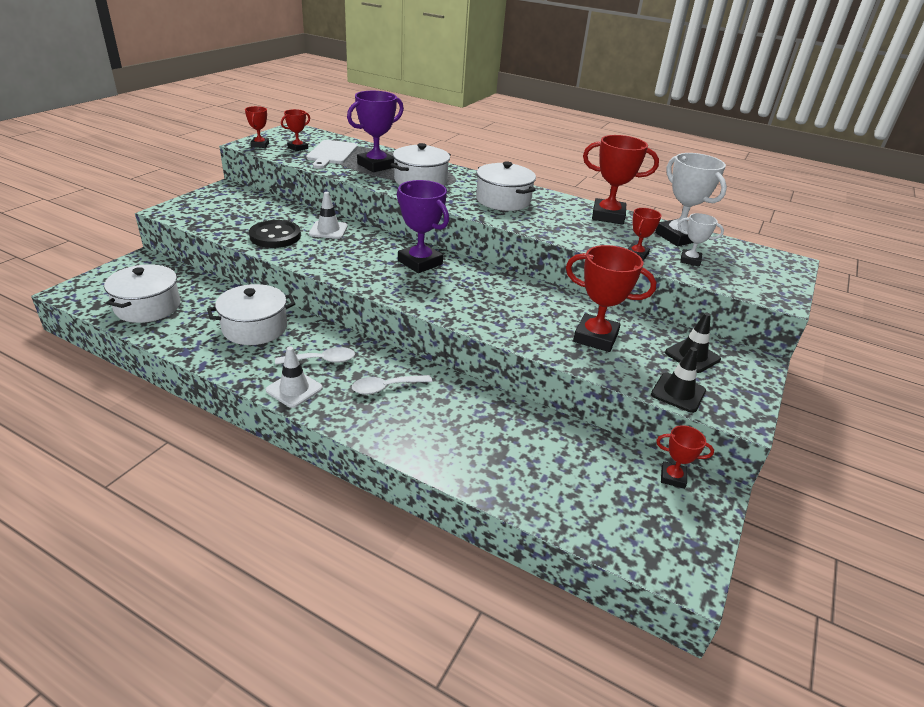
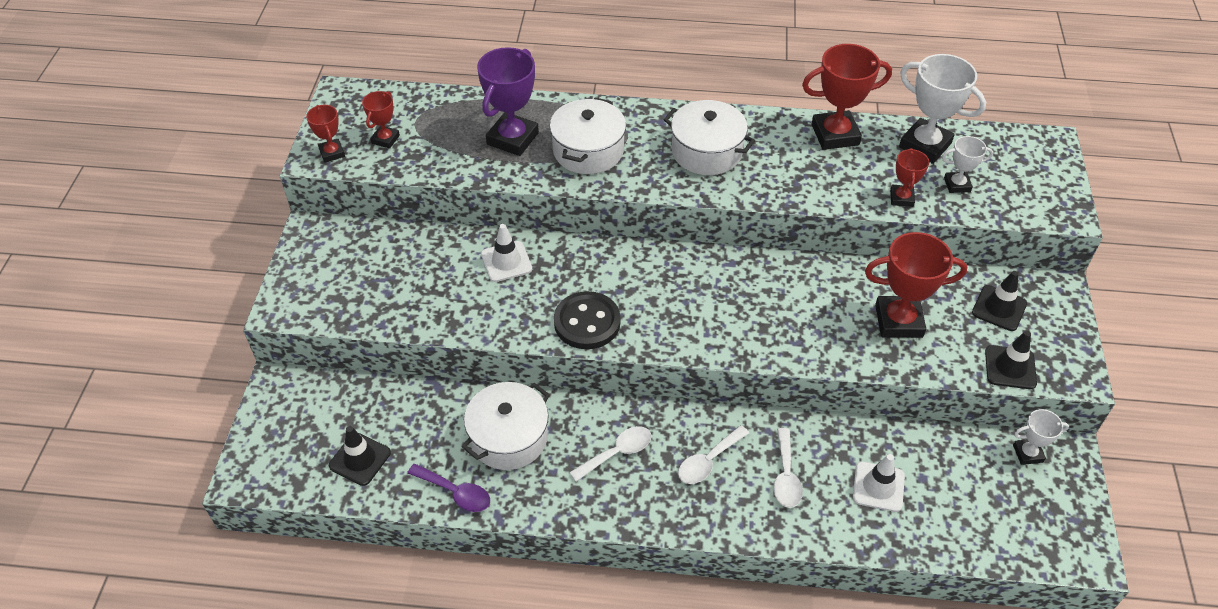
camera: 20 degrees left, 15 degrees up
(147, 307) = (360, 459): white pot -> black traffic cone
(188, 343) = (456, 493): none -> purple spoon
(275, 236) = (454, 300): black button -> black button (587, 322)
(294, 389) = (620, 505): white traffic cone -> white traffic cone (878, 487)
(331, 153) = (438, 135): white cutting board -> none
(420, 262) = (651, 276): purple trophy -> none
(440, 417) = (786, 476): none -> white spoon
(672, 477) = (1028, 453): red trophy -> white trophy

